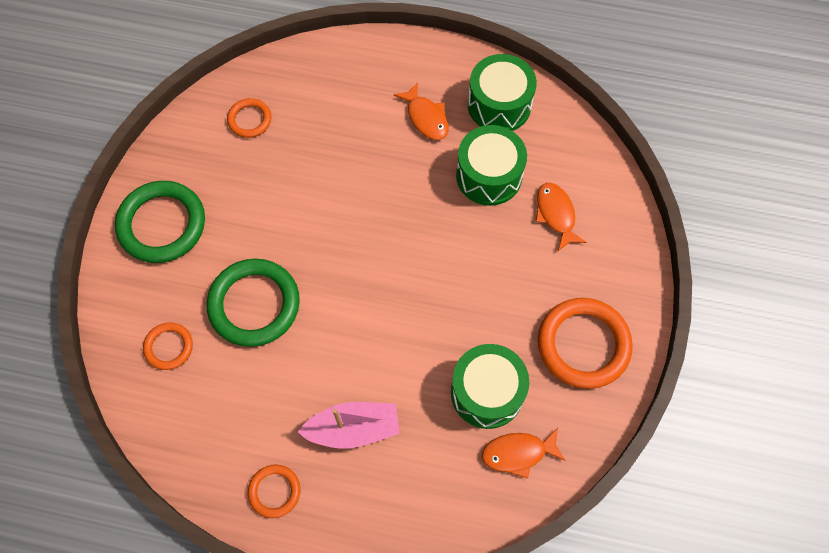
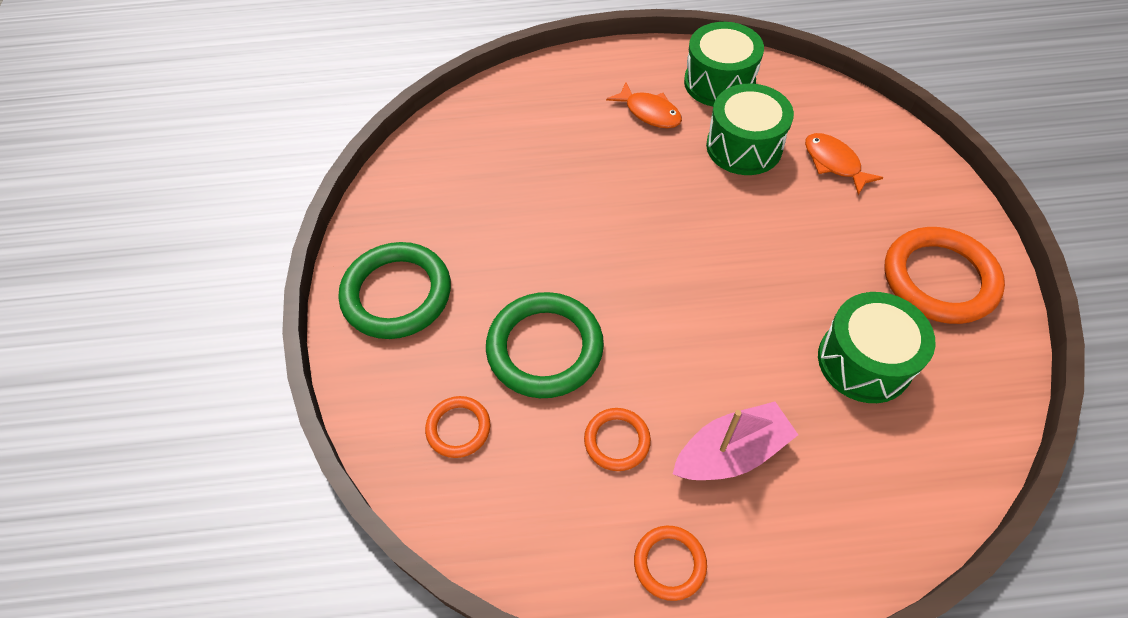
camera: 15 degrees left, 10 degrees down
(249, 120) = (458, 163): orange ring -> orange ring (617, 441)
(518, 453) = (938, 417): orange fish -> none

